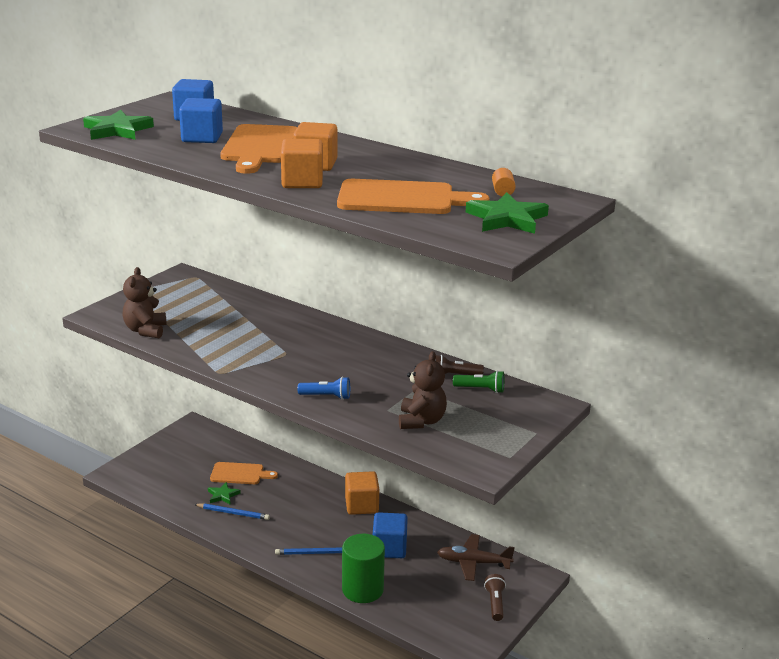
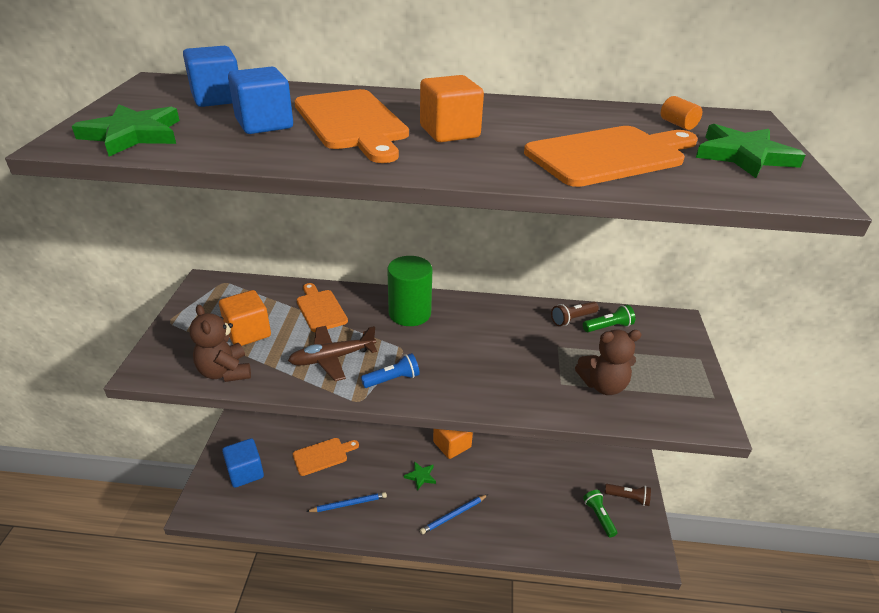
camera: 30 degrees left, 10 degrees up
(223, 495) = (324, 487): green star -> green star (420, 476)
(251, 312) = (320, 309): none -> orange cutting board
(302, 182) = (473, 159): orange cube -> orange cube (248, 332)
(326, 396) = (492, 389): blue flashlight -> blue flashlight (392, 379)
(362, 589) = (522, 536): green cylinder -> green cylinder (409, 313)
(389, 548) = (508, 480): blue cube -> blue cube (245, 472)
(421, 421) = (603, 385): brown teddy bear -> brown teddy bear turned 105 degrees clockwise
(450, 604) = (599, 516): none -> green flashlight
(473, 563) = (580, 464): brown plane -> brown plane (332, 358)
(495, 603) = (628, 498): brown flashlight -> brown flashlight turned 135 degrees clockwise

